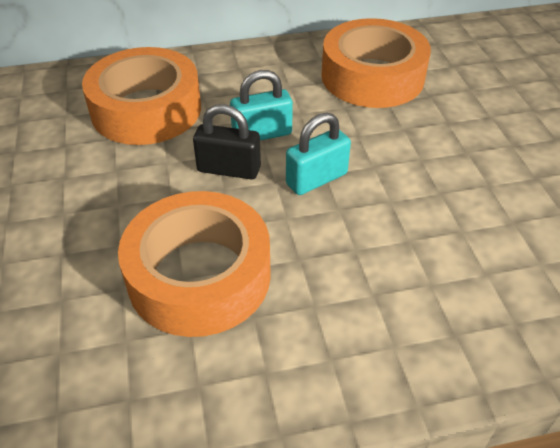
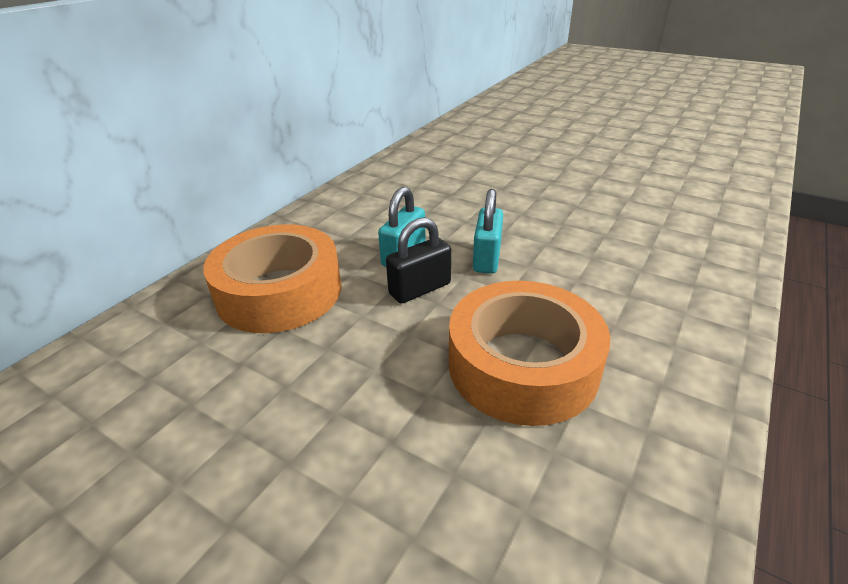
camera: 45 degrees left, 10 degrees down
(372, 77) = (417, 187): orange tape -> none

